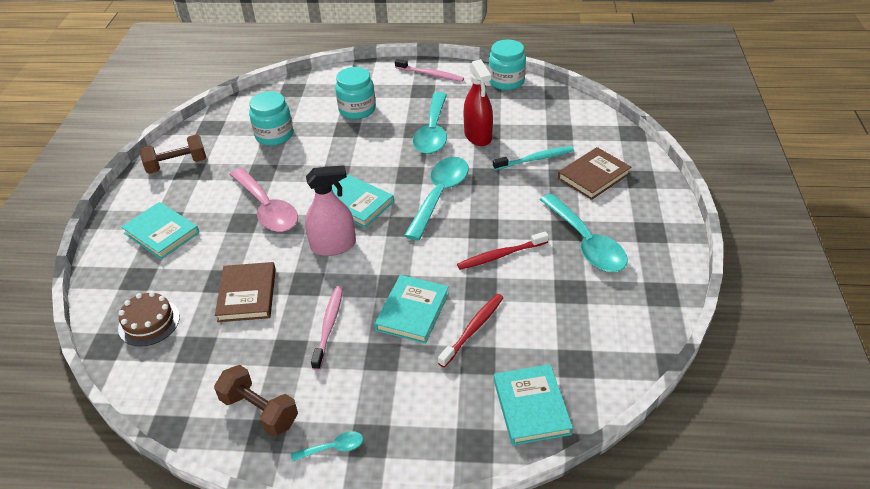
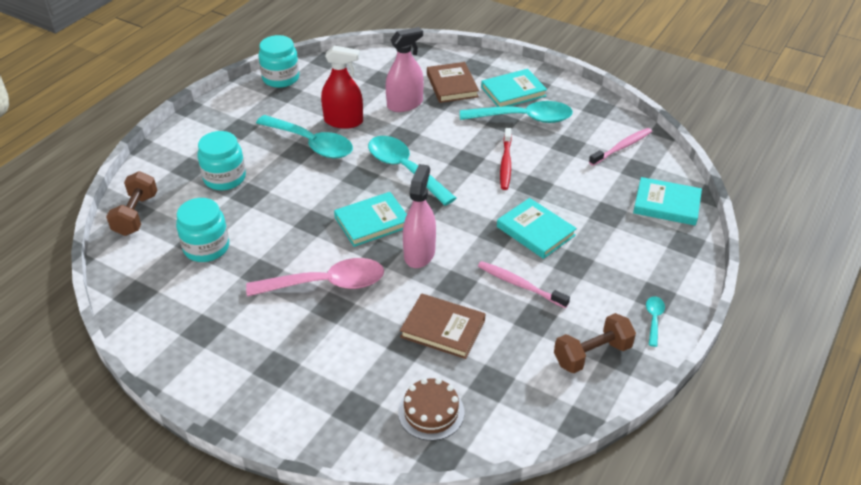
camera: 65 degrees left, 0 degrees up
(161, 233) = (296, 376): turquoise book -> turquoise book (513, 92)
(177, 165) = (181, 338): brown dumbbell -> brown dumbbell (136, 215)
(430, 74) = (218, 115): pink toothbrush -> pink toothbrush (621, 147)
(473, 329) = (576, 206): red toothbrush -> none
(535, 159) = (405, 104): turquoise toothbrush -> pink spray bottle

